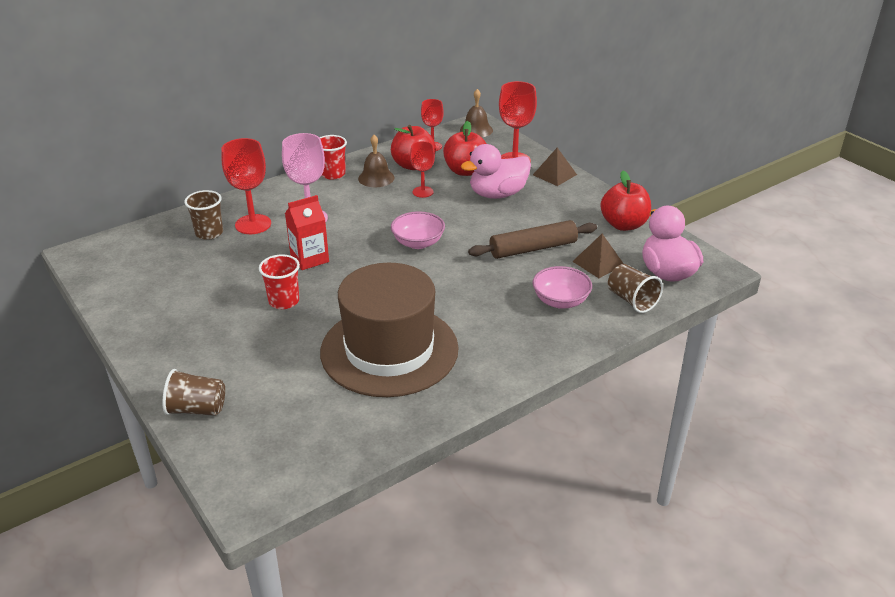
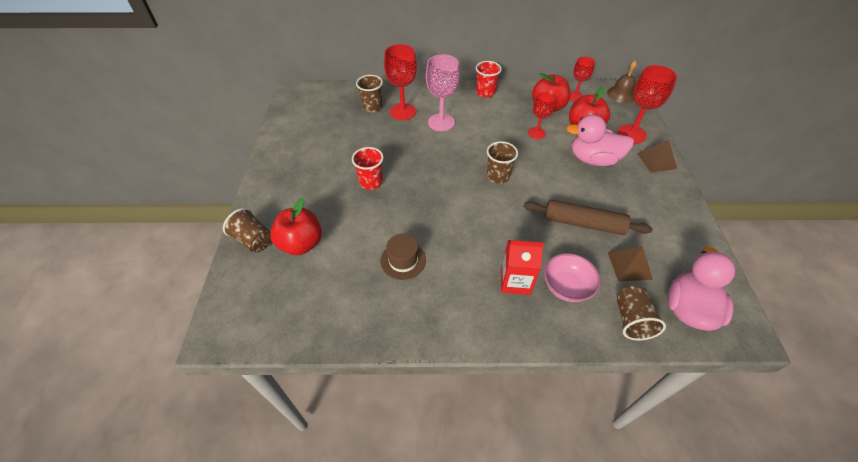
camera: 35 degrees right, 15 degrees up
(309, 259) = (414, 155): red carton -> red carton (515, 281)
(376, 178) = (512, 107): brown bell -> none
(389, 350) = (403, 260): brown hat -> brown hat, size x0.40
(418, 243) = (498, 176): pink bowl -> brown cup
(623, 225) = (683, 237): red apple -> red apple (301, 244)

